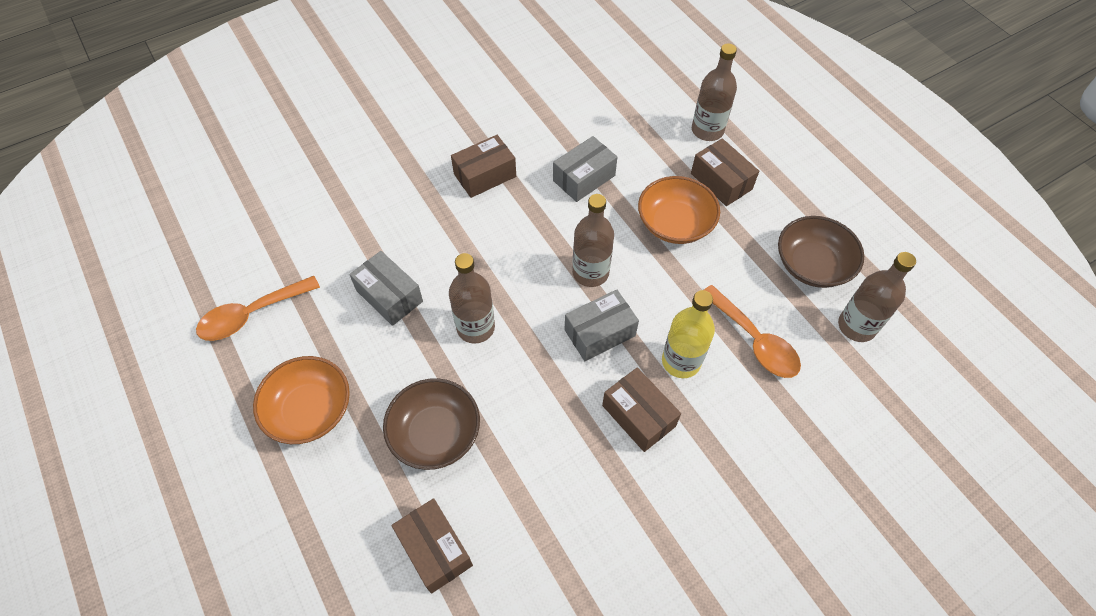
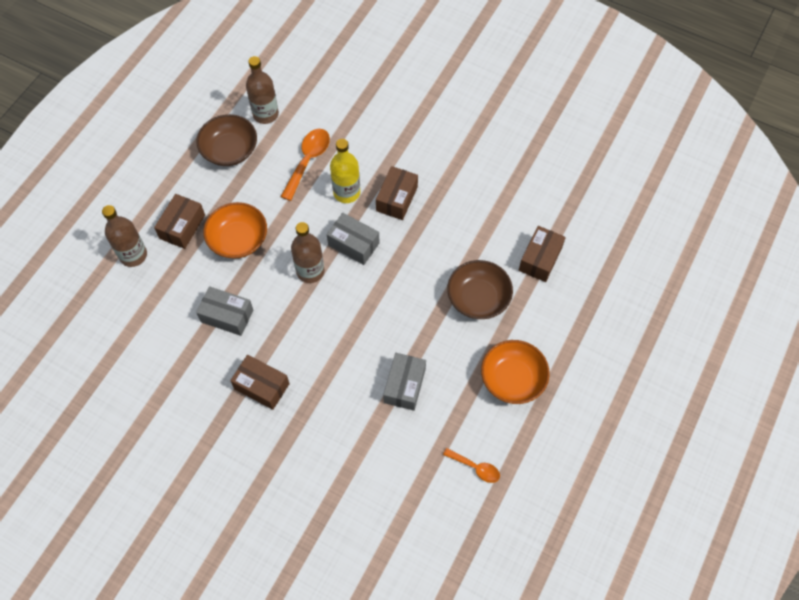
camera: 120 degrees left, 5 degrees up
(252, 314) = (475, 467): orange spoon -> orange spoon, size x0.60
(475, 327) = (394, 317): brown bottle -> none

